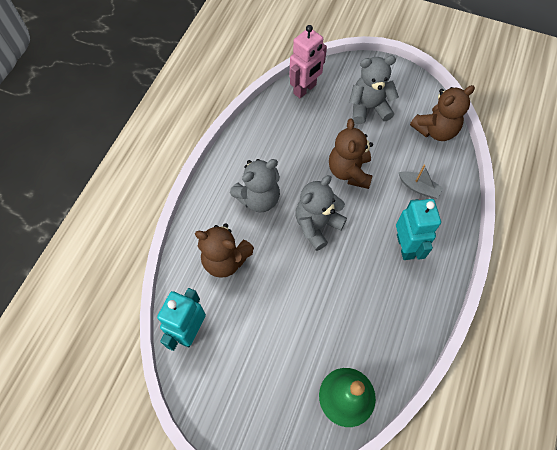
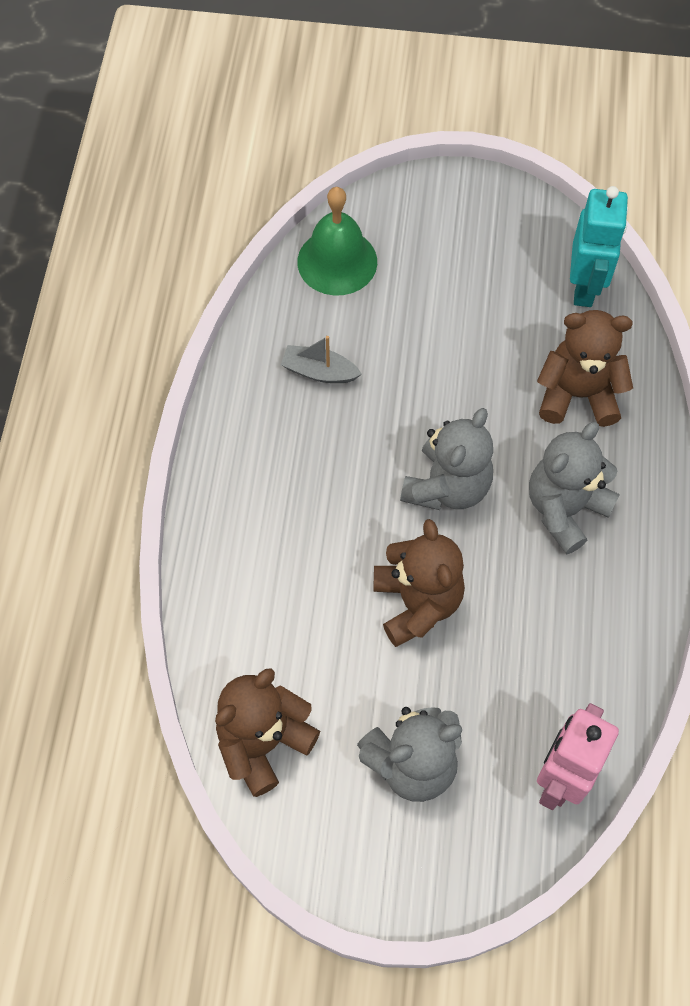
camera: 165 degrees right, 0 degrees up
(405, 246) = (288, 487): turquoise robot -> none
(418, 188) = (280, 602): grey boat -> grey boat (319, 371)

